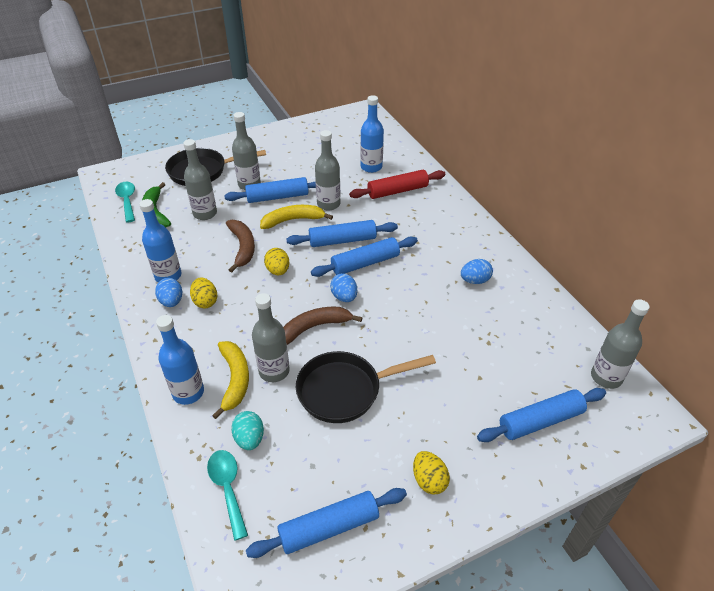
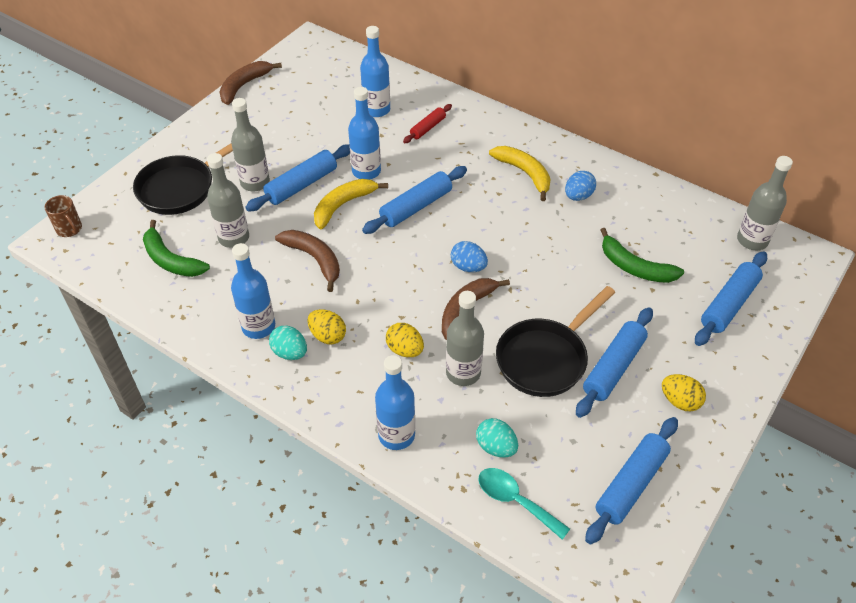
camera: 30 degrees left, 5 degrees up
(117, 172) = (69, 229): none -> brown mug
(127, 201) = (120, 260): turquoise spoon -> none
(171, 301) = (290, 352): blue egg -> turquoise egg
(235, 379) = (432, 400): yellow banana -> yellow banana (524, 173)
(278, 271) = (376, 268): yellow egg -> yellow egg (405, 350)
(296, 124) = (244, 86): none -> brown banana
(328, 204) = (366, 171): grey bottle -> blue bottle
(365, 263) = (459, 222): blue rolling pin -> blue rolling pin (613, 367)
(397, 191) = (428, 128): red rolling pin -> red rolling pin, size x0.59
(478, 354) = (635, 267): none -> green banana

